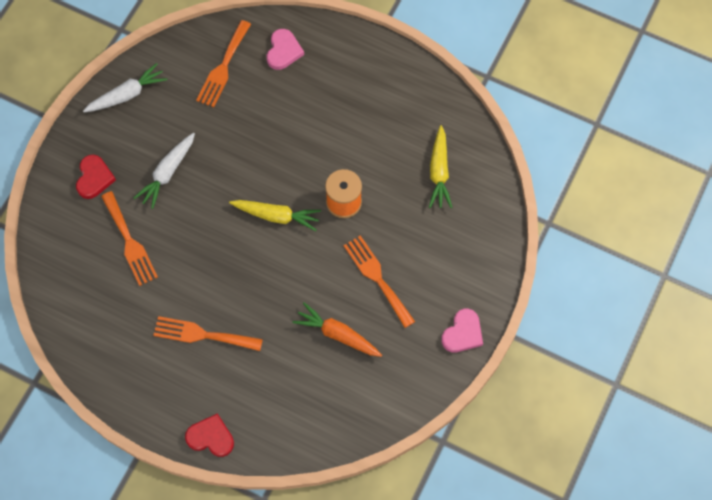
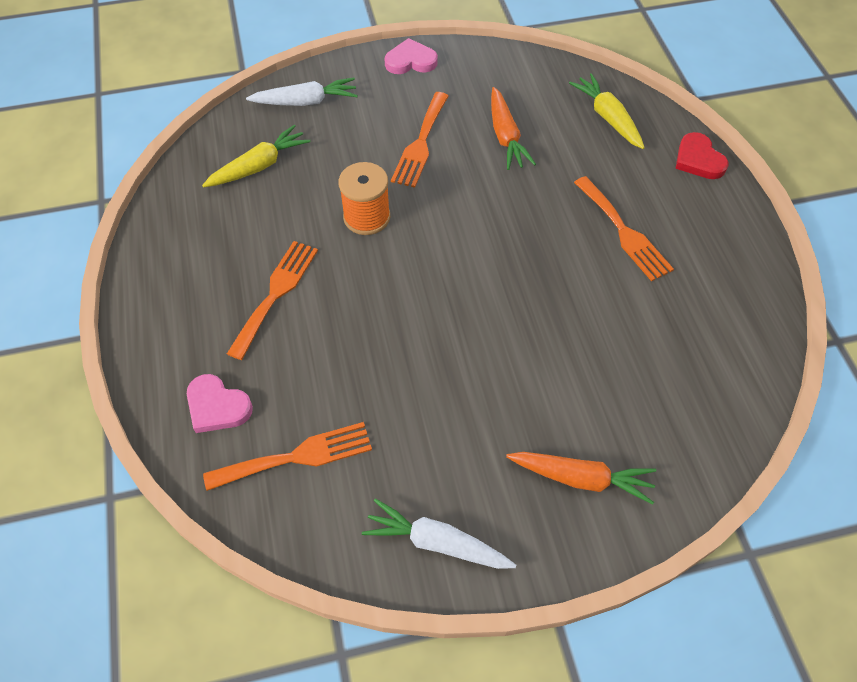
camera: 130 degrees left, 10 degrees down
(94, 178) = (581, 478): red heart -> orange carrot
(129, 242) = (610, 372): orange fork -> orange fork (276, 293)
(167, 173) = (494, 402): white carrot -> white carrot (305, 101)
(276, 216) = (439, 261): yellow carrot -> yellow carrot (608, 118)
(283, 51) = (217, 406): pink heart -> pink heart turned 120 degrees counterclockwise

